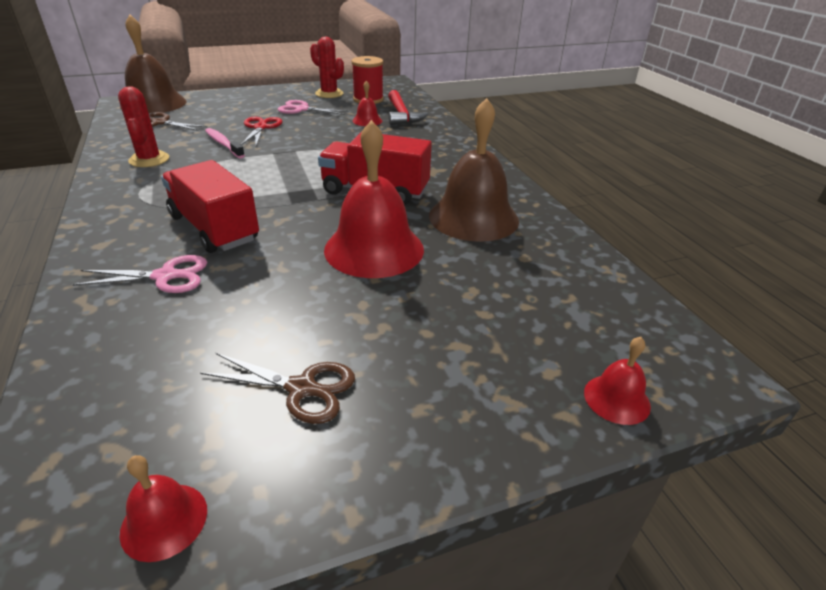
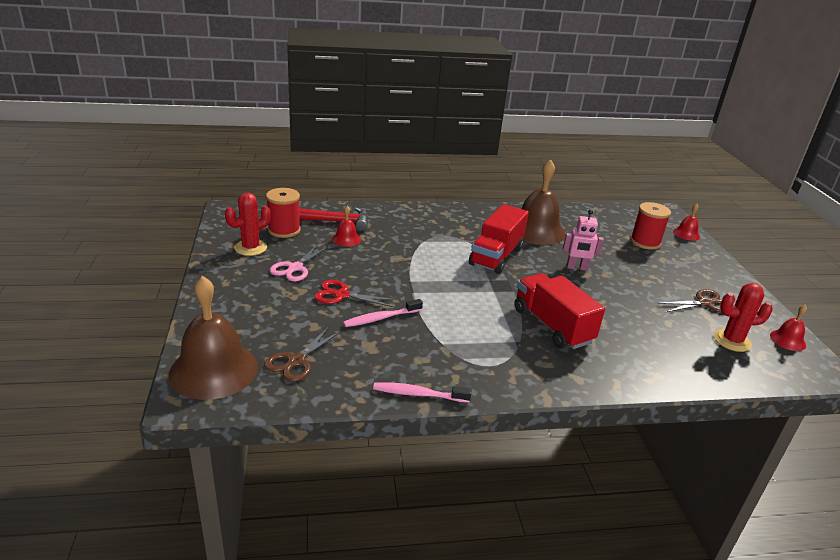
camera: 80 degrees left, 5 degrees down
(102, 165) = (418, 394): none -> pink toothbrush
(149, 159) = (410, 363): red cactus -> red cactus (732, 341)
(165, 276) = (618, 346): pink scissors -> none
(214, 228) = (552, 326): red truck -> red truck turned 90 degrees clockwise
(301, 388) = (704, 303): brown scissors -> brown scissors turned 45 degrees clockwise
(374, 249) = (577, 268): red bell -> pink robot
(519, 327) = (645, 242): none -> red spool

